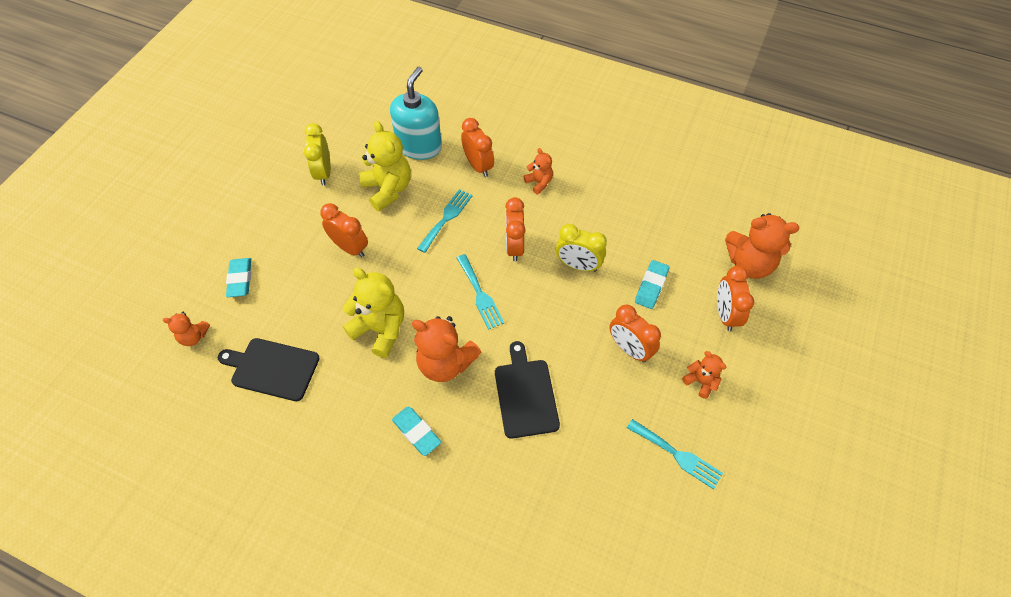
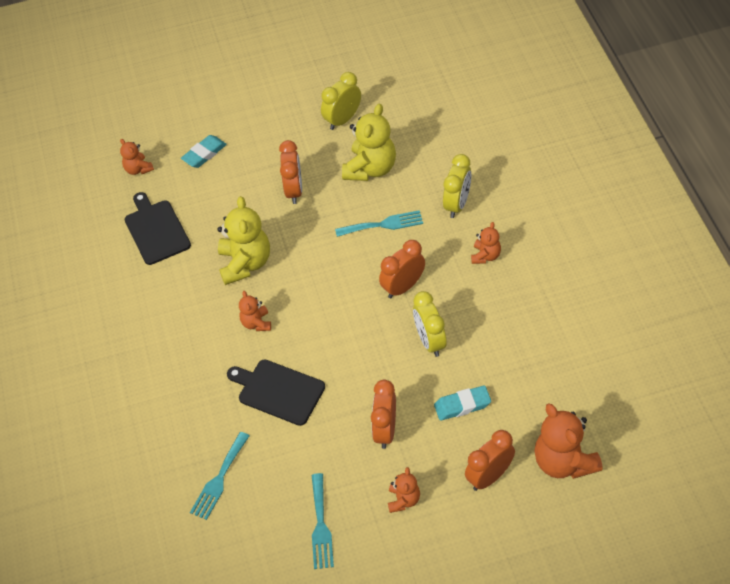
camera: 55 degrees right, 5 degrees down
(416, 432) = (186, 348): turquoise eraser -> none
(419, 146) = (434, 153): turquoise soap dispenser -> none
(445, 363) = (256, 323): orange teddy bear -> orange teddy bear, size x0.53
(478, 166) = (457, 204): orange clock -> yellow clock
(480, 294) = (335, 299): turquoise fork -> turquoise fork (219, 479)
(525, 394) = (278, 391): black cutting board -> black cutting board turned 105 degrees counterclockwise

